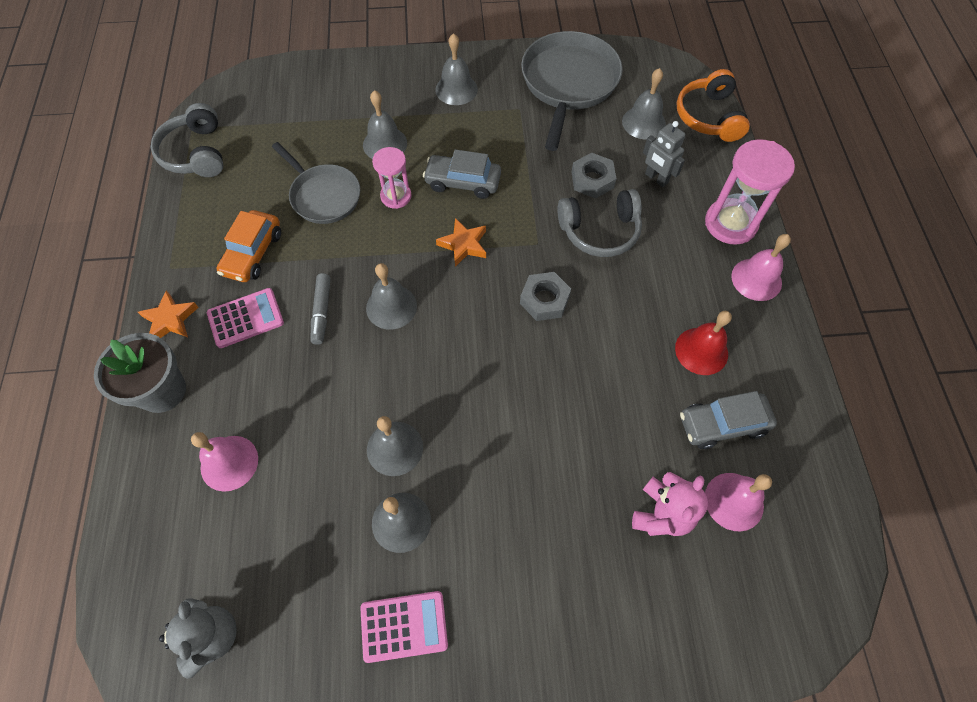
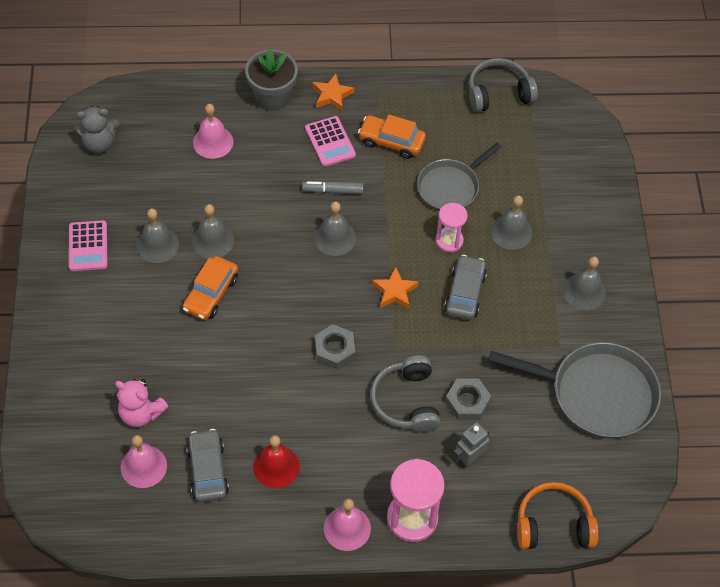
camera: 90 degrees right, 5 degrees down
(477, 443) = (211, 293): none -> orange car
(643, 122) = (543, 459): grey bell -> none

